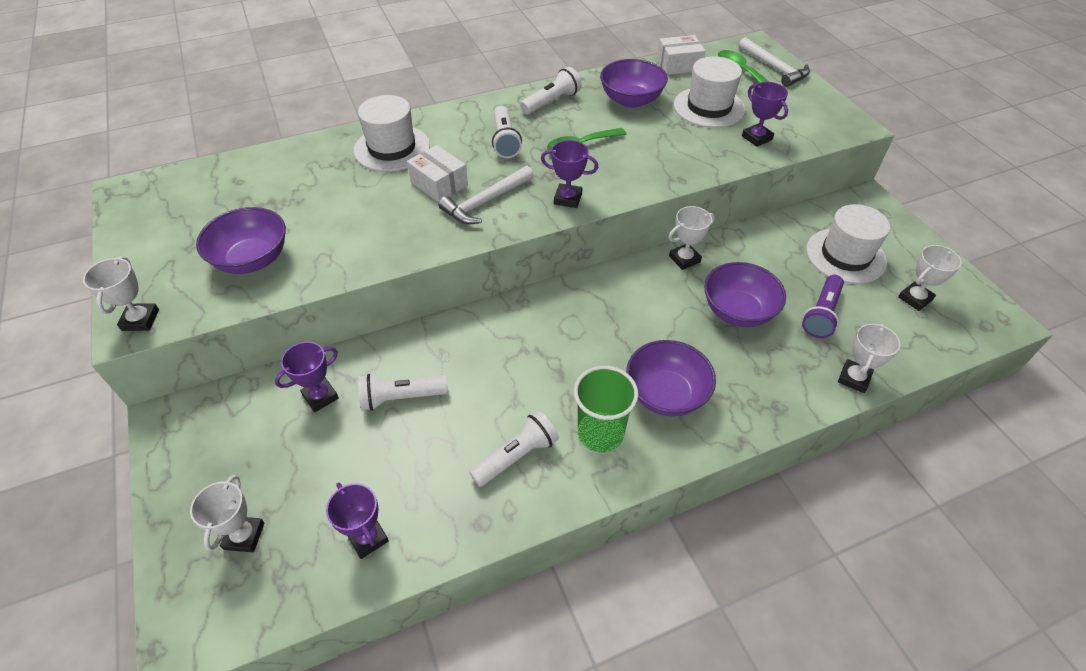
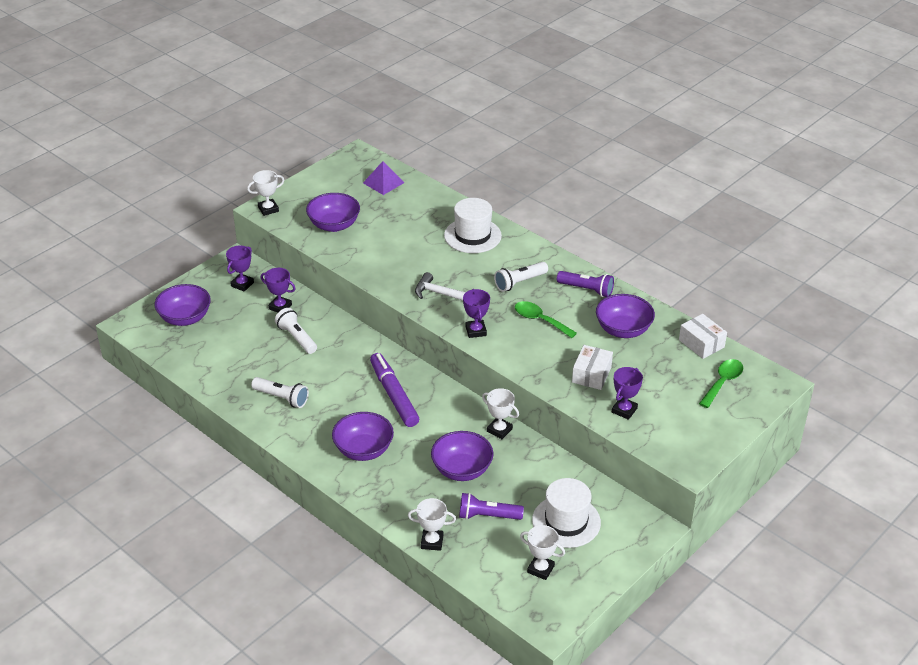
camera: 65 degrees right, 10 degrees down
(213, 187) = (383, 182): none -> purple pyramid
(244, 536) = (185, 318): white trophy -> purple bowl
(368, 538) = (204, 360): purple trophy -> purple trophy (242, 284)
(439, 184) = (450, 269): white box -> white box (591, 374)
(551, 102) = (586, 289): white flashlight -> purple flashlight
(578, 331) = (393, 395): none -> purple marker
(600, 433) = (316, 428): green cup -> none
(709, 107) = (648, 375): white hat -> none
(774, 68) = (747, 402): white hammer -> none

